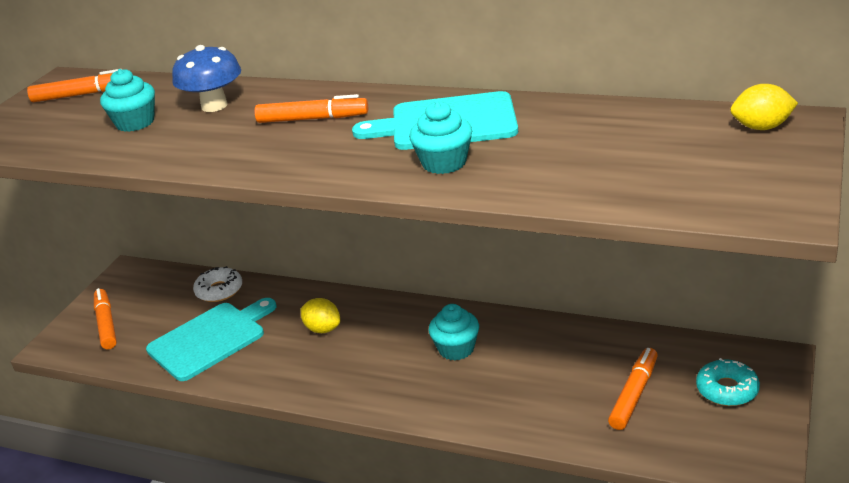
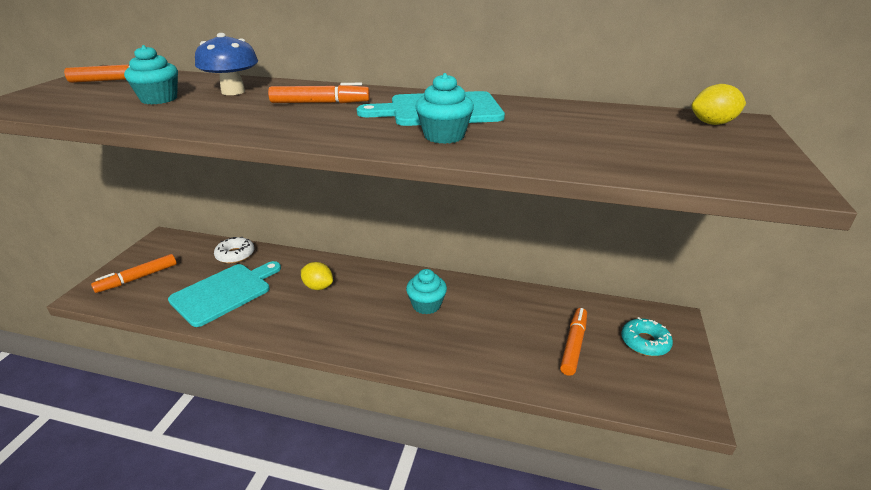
camera: 10 degrees left, 0 degrees up
(106, 324) = (137, 278): orange marker -> orange marker turned 105 degrees counterclockwise

